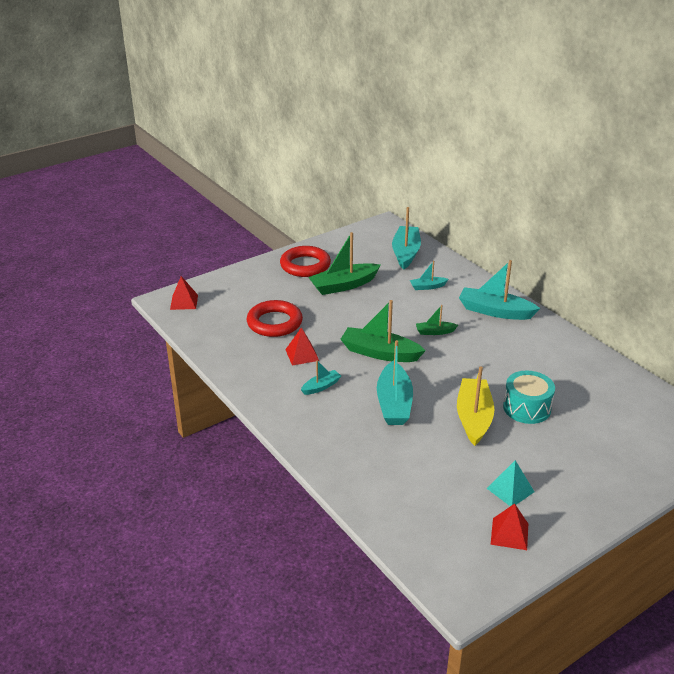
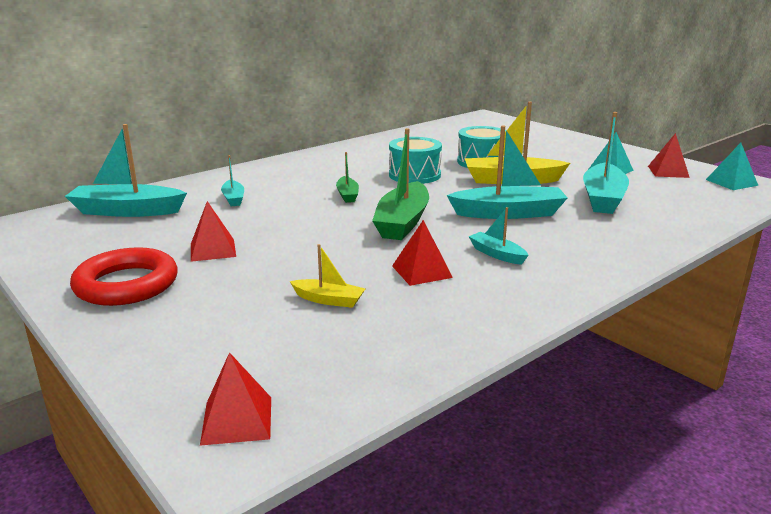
camera: 95 degrees left, 10 degrees down
(274, 323) = (329, 300): red ring -> yellow boat
(343, 285) = (213, 250): green boat -> red pyramid
(476, 573) = (731, 182): none -> turquoise pyramid
(484, 366) = (414, 175): none -> turquoise drum
(495, 311) = (300, 169): turquoise boat -> turquoise boat (603, 199)

